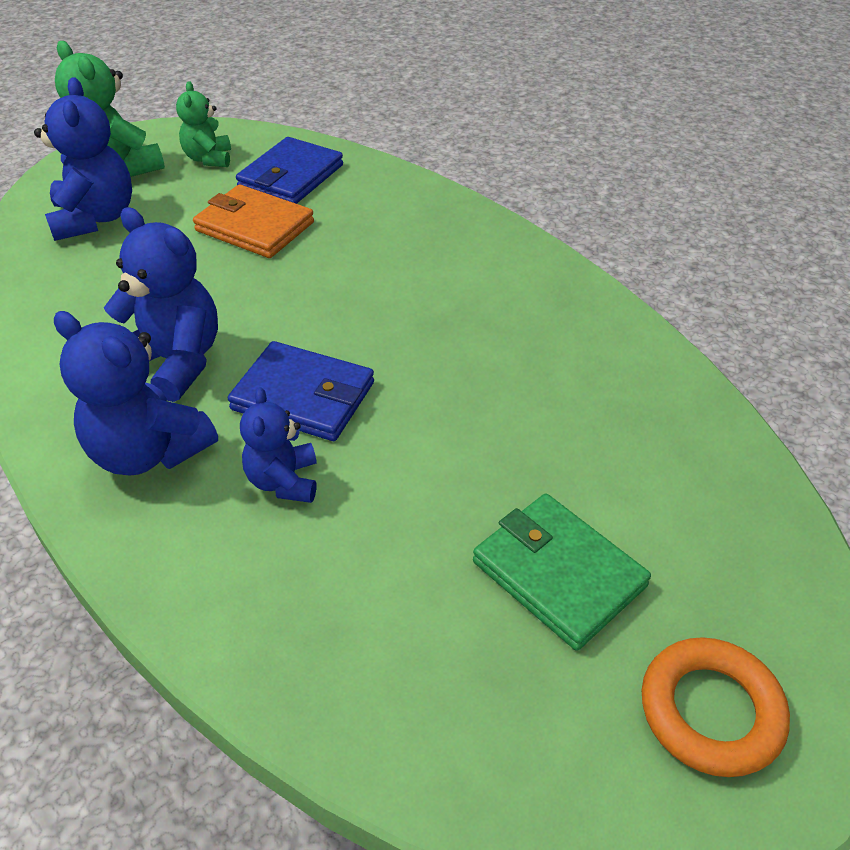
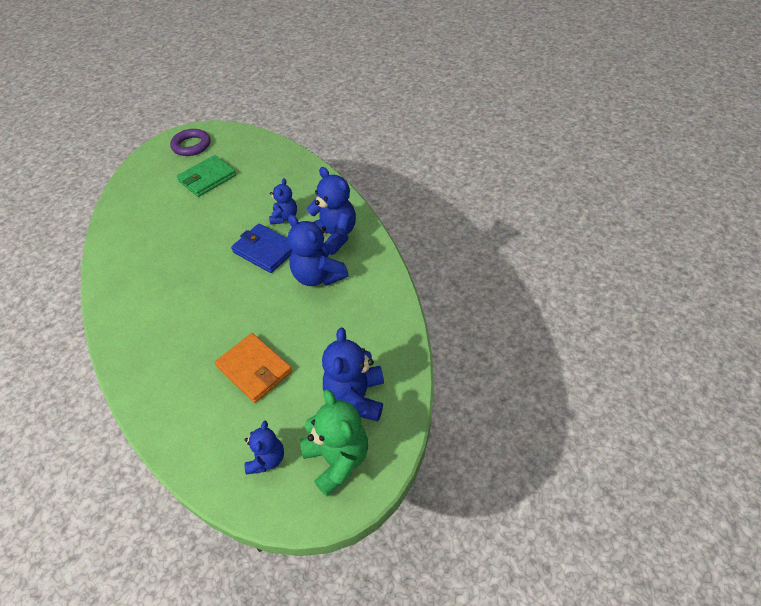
camera: 165 degrees left, 5 degrees up
(209, 159) = (267, 459): green teddy bear -> blue teddy bear
(291, 176) = (213, 422): blue wallet -> none
(559, 574) = (207, 178): green wallet -> green wallet turned 75 degrees clockwise
(711, 711) = (191, 145): orange ring -> purple ring

